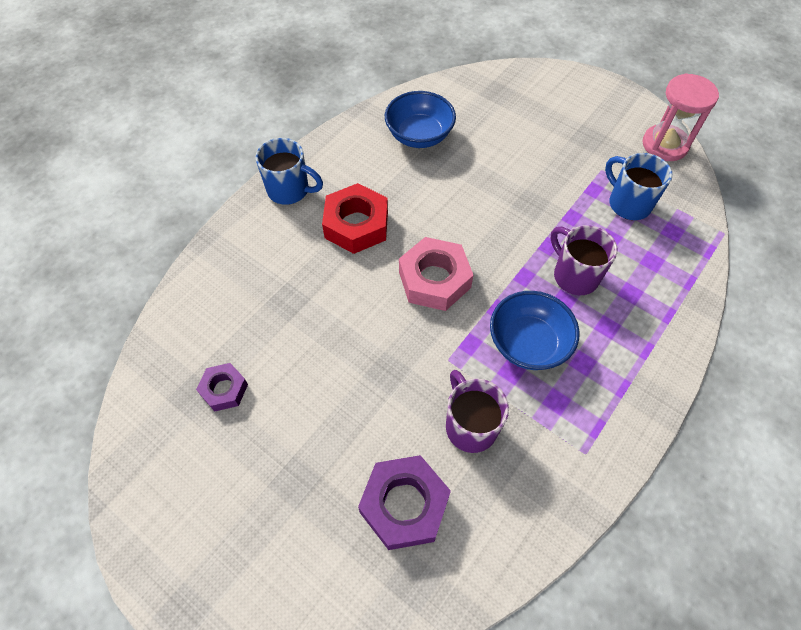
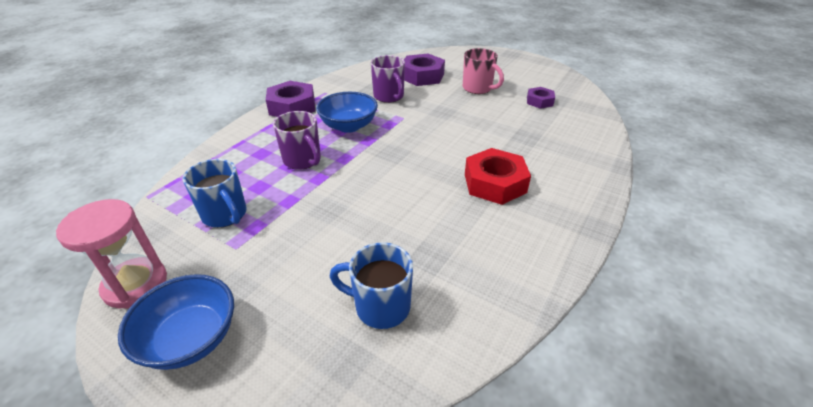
camera: 175 degrees right, 20 degrees down
(290, 190) = (574, 207): blue mug -> blue mug (380, 306)
(310, 443) = (478, 88): none -> pink mug
(419, 136) = (455, 276): blue bowl -> blue bowl (191, 339)
(434, 279) = (418, 152): pink nut -> none
(627, 405) = (292, 107): none -> purple nut

